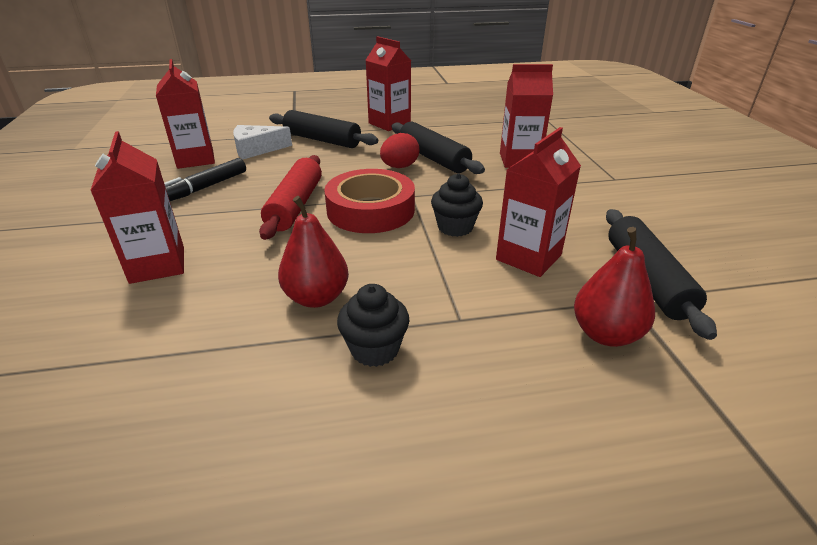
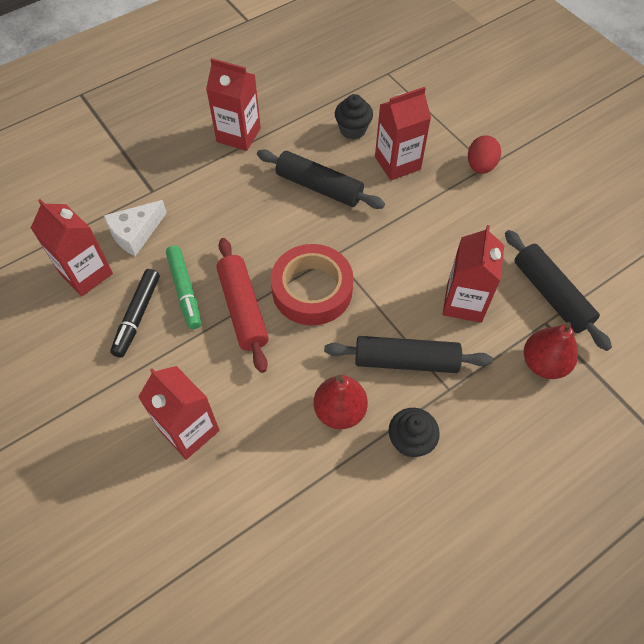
camera: 25 degrees left, 25 degrees up
(259, 184) = (185, 290): none -> green marker
(322, 140) = (190, 191): black rolling pin -> black rolling pin (406, 360)
(399, 167) = (296, 213): red egg -> red egg (480, 166)
(455, 227) = (393, 286): black cupcake -> black cupcake (352, 130)

